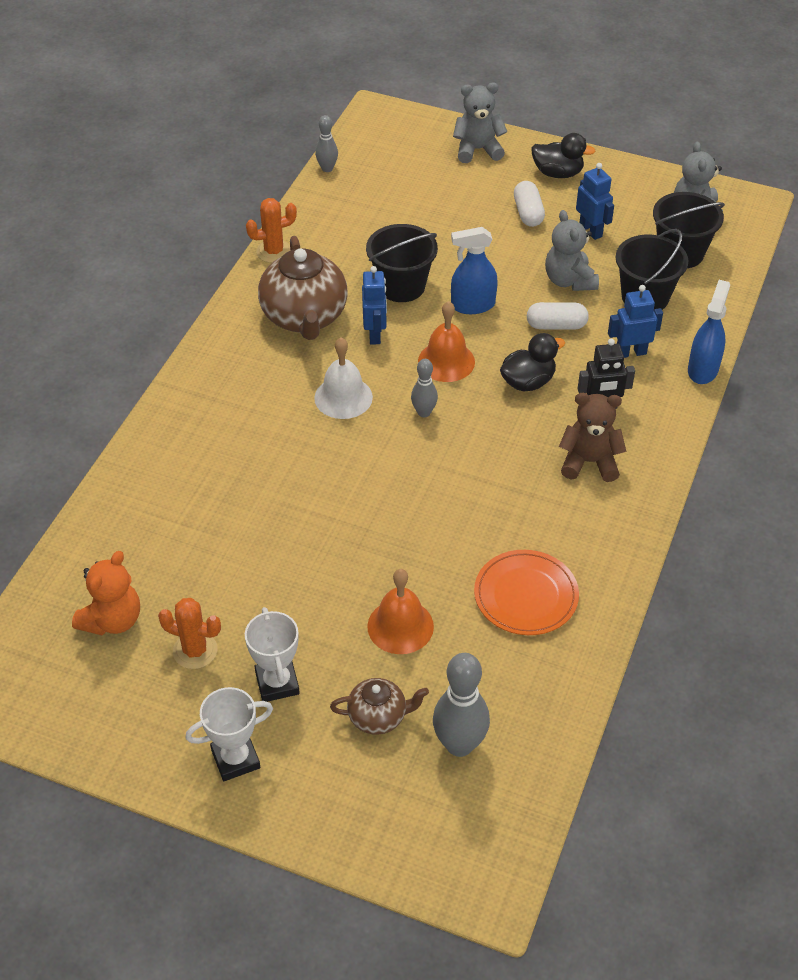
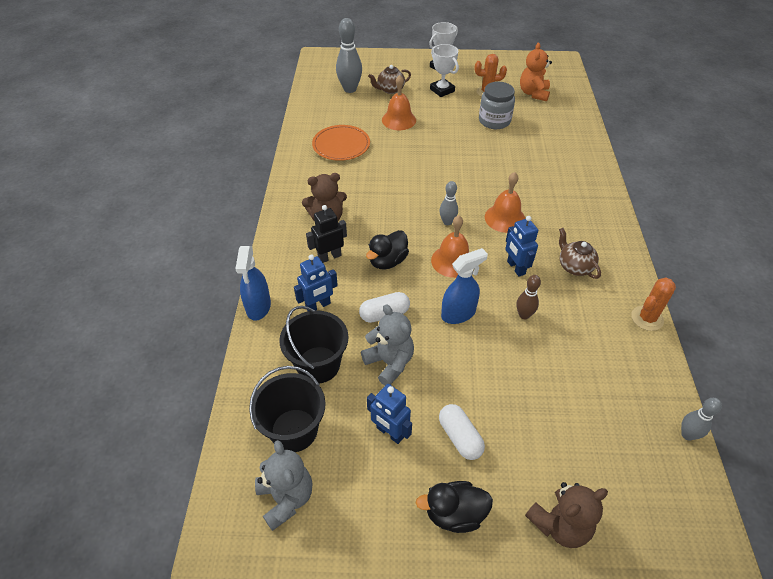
camera: 160 degrees right, 0 degrees up
(234, 573) = (494, 121): none -> grey jar
(304, 318) = (574, 266): brown teapot -> brown teapot, size x0.53
(343, 397) = (505, 218): white bell -> orange bell
(401, 286) = (524, 315): black bucket -> brown bowling pin
(477, 150) = (560, 524): grey teddy bear -> brown teddy bear

